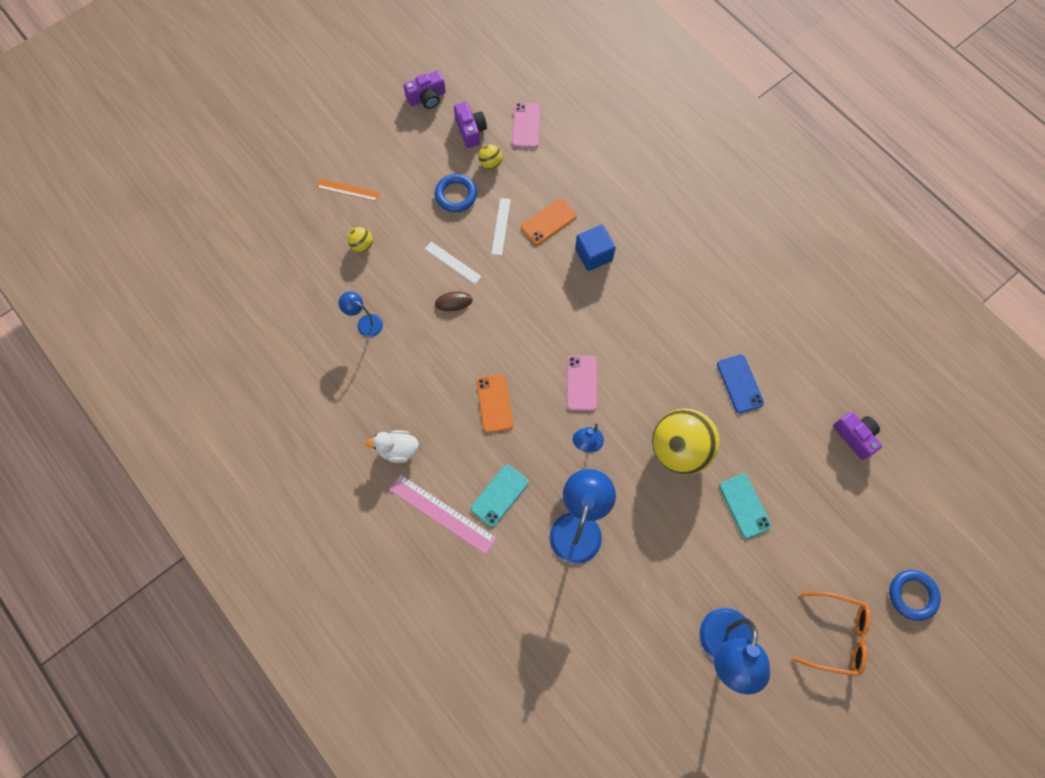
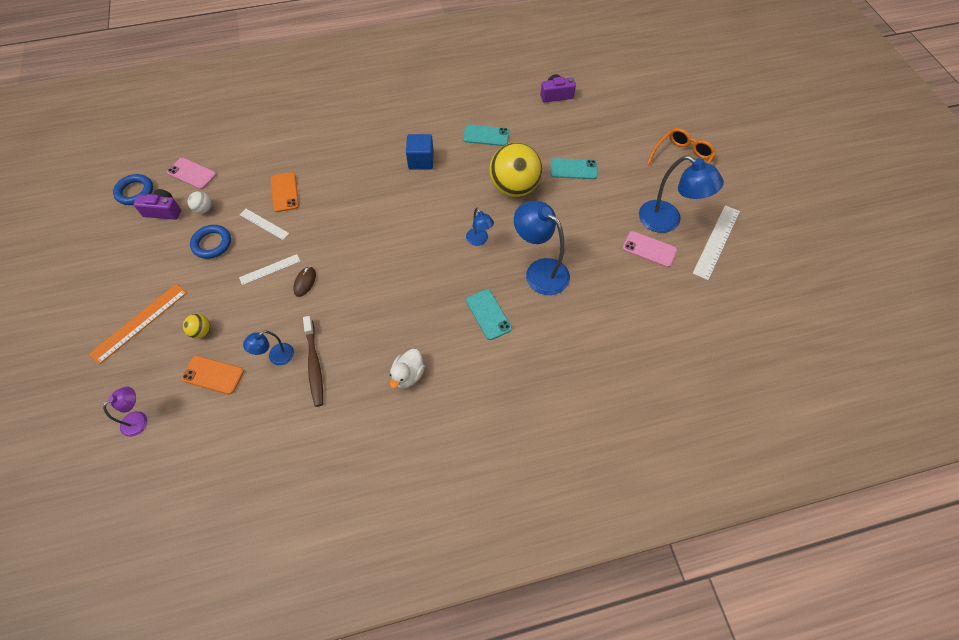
camera: 65 degrees left, 10 degrees down
(262, 250) = (139, 419): none -> purple lamp
(348, 190) = (139, 322): orange ruler -> orange ruler, size x1.64
(372, 360) = (314, 365): none -> brown toothbrush
(427, 98) = (106, 229): purple camera -> none
(442, 513) = (482, 362): pink ruler -> none
(490, 163) = (204, 209): yellow ball -> white ball
(494, 403) = (410, 288): orange phone -> orange phone (213, 375)
(581, 383) = (429, 224): pink phone -> pink phone (649, 249)
(593, 255) = (333, 176): blue cube -> blue cube (421, 160)
(724, 719) = (716, 241): none -> white ruler
(740, 383) = (486, 135): blue phone -> turquoise phone
(912, 595) = (671, 113): blue ring -> blue ring (135, 192)

